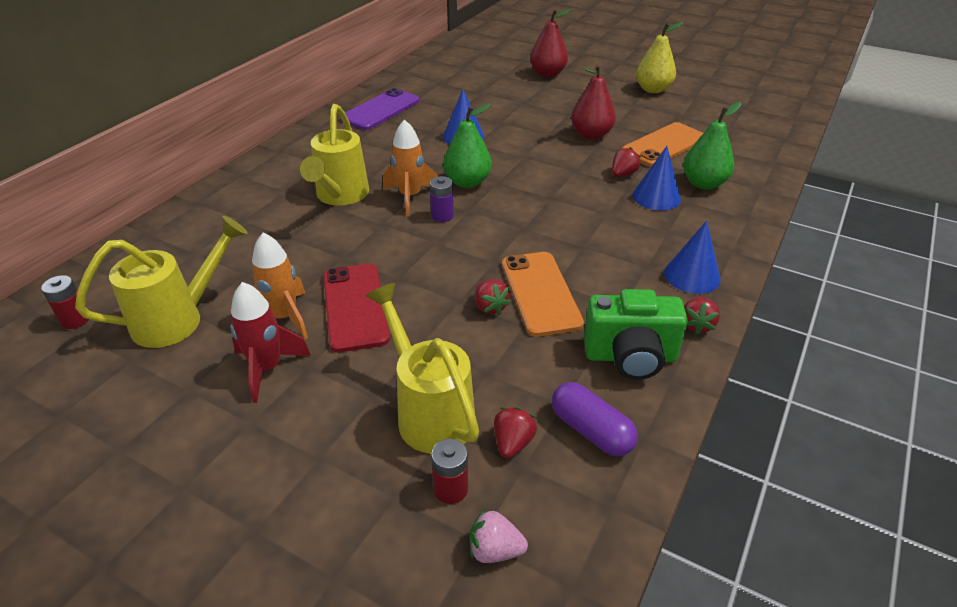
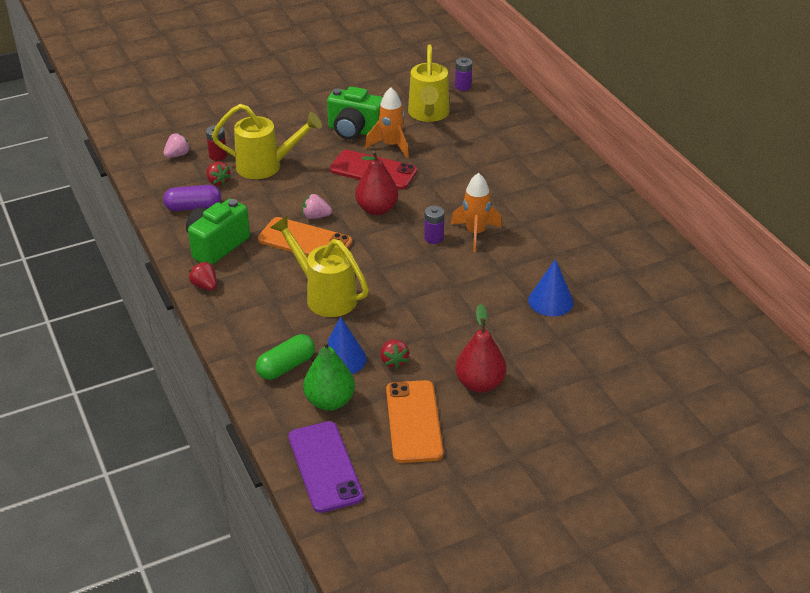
camera: 125 degrees right, 0 degrees up
(75, 320) = (463, 86): red battery -> purple battery
(267, 369) = (354, 131): red rocket -> green camera
(340, 196) = (508, 203): yellow watering can -> yellow watering can (325, 295)
(380, 110) = (652, 274): purple phone -> purple phone (325, 466)
(467, 182) = (468, 269): green pear -> none
(490, 307) = (316, 216): red strawberry -> pink strawberry
(548, 74) = (655, 436): red pear -> red pear (377, 209)
(653, 89) = (539, 502): yellow pear -> none
(692, 275) = (243, 314): blue cone -> none
(706, 219) = (286, 366): none -> green capsule

